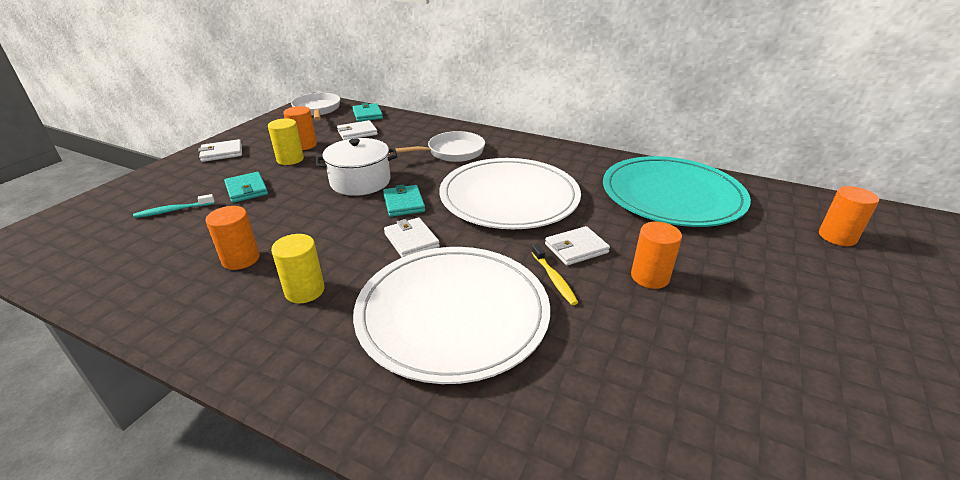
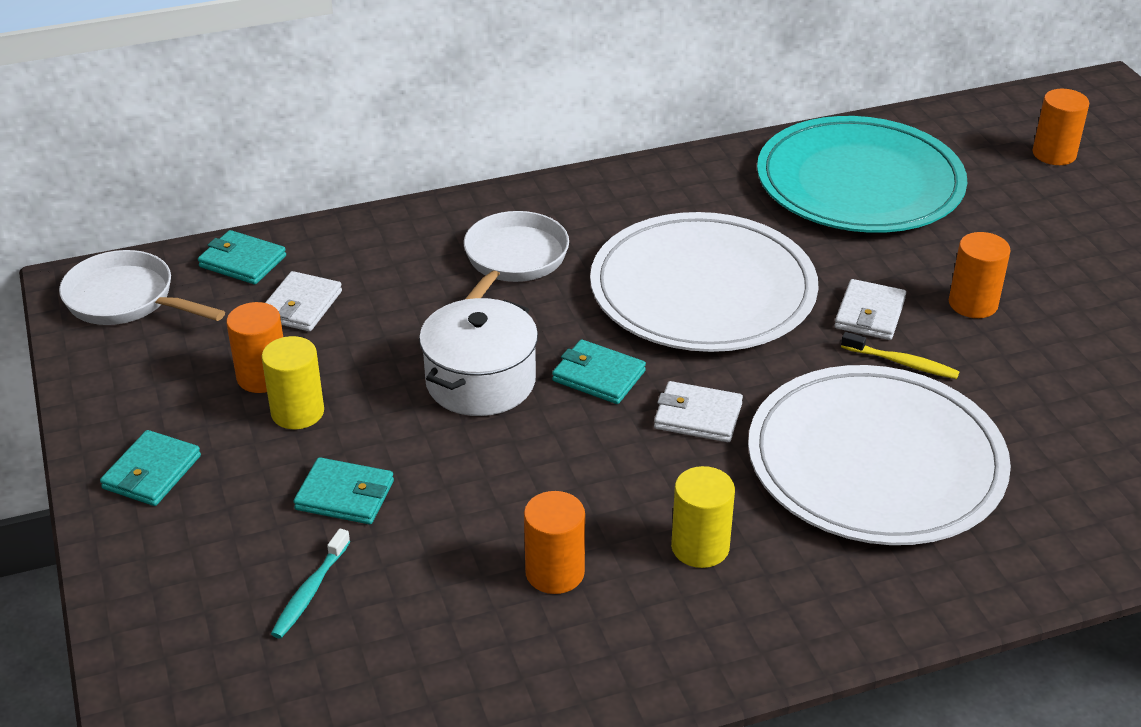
camera: 45 degrees left, 5 degrees up
(222, 153) = (152, 472): white wallet -> turquoise wallet

